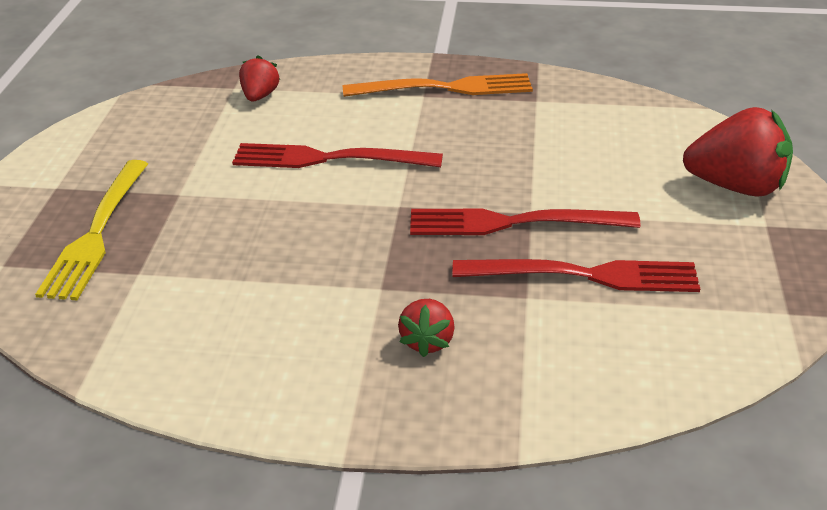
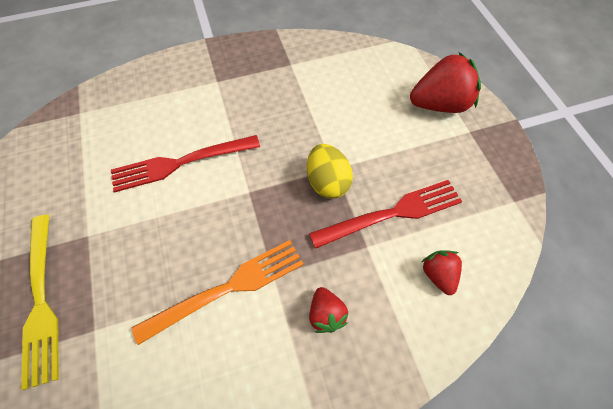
camera: 25 degrees left, 25 degrees up
(259, 96) = (102, 116): red strawberry -> red strawberry (438, 275)
(446, 88) = (229, 70): orange fork -> orange fork (228, 288)
(512, 223) = (327, 182): red fork -> yellow egg

